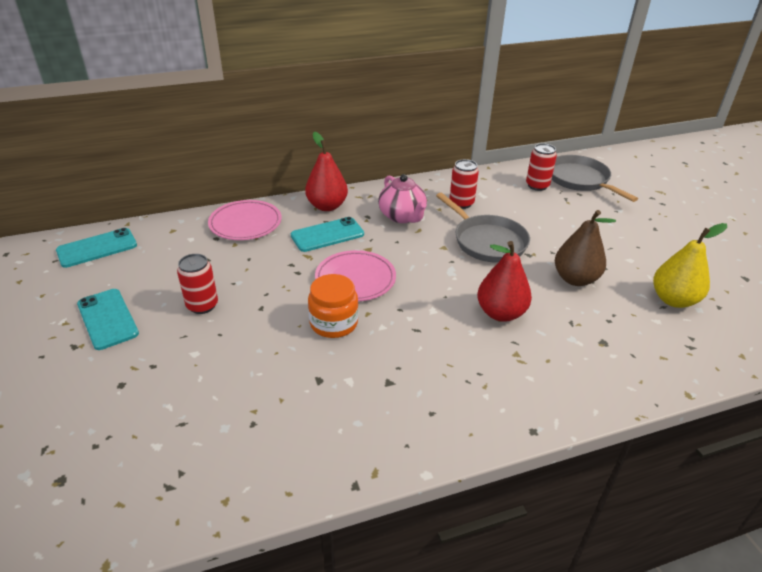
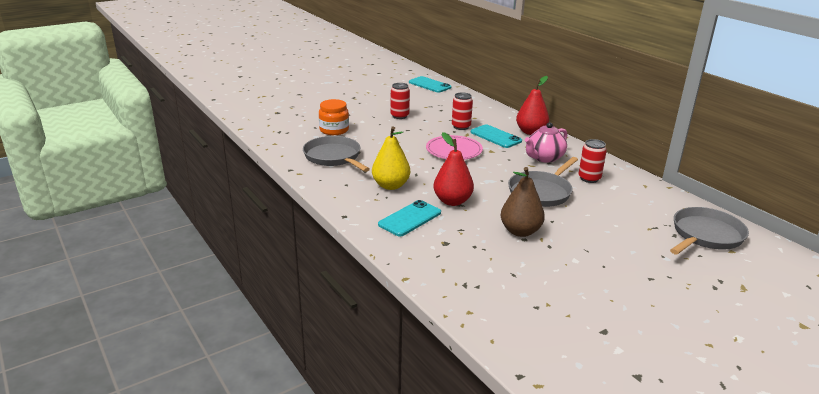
camera: 75 degrees right, 10 degrees down
(107, 319) = (376, 99): turquoise phone -> turquoise phone (410, 218)
(245, 223) = (486, 113): pink plate -> none
(326, 414) = (334, 157): none -> grey pan
(334, 323) = (406, 150): orange jar -> orange jar (334, 130)
(537, 186) = (663, 212): red can -> red can (461, 127)
(673, 300) = (528, 280): yellow pear -> yellow pear (391, 185)

